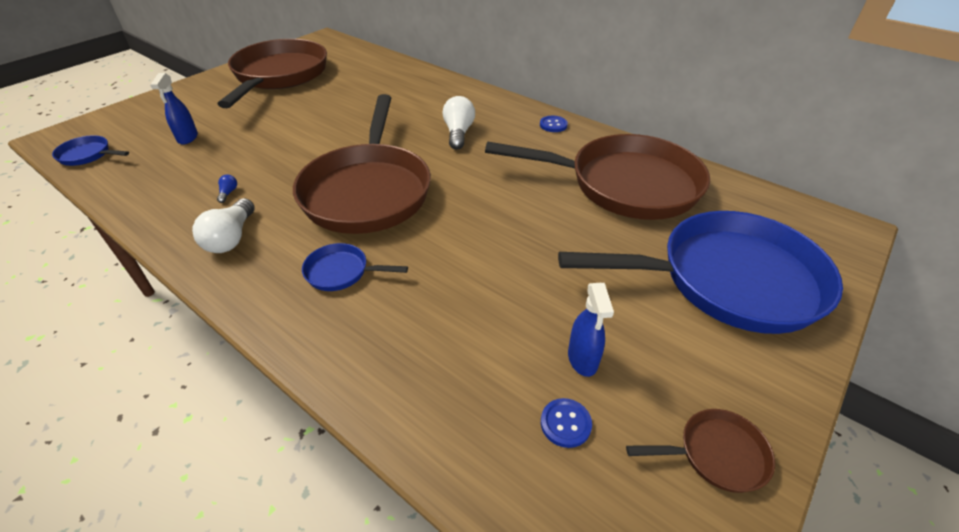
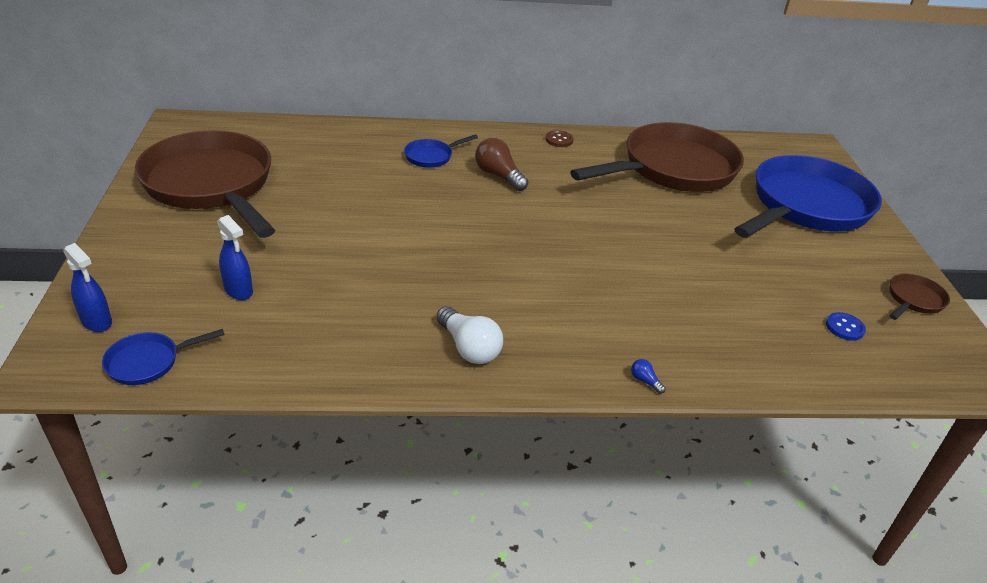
camera: 45 degrees left, 5 degrees down
(228, 193) = (392, 317): blue light bulb -> blue light bulb (645, 381)
(341, 272) = (597, 323): blue pan -> blue pan (431, 156)
(367, 191) = (510, 256): brown pan -> none
(458, 133) = (498, 176): white light bulb -> brown light bulb
(553, 125) = (559, 140): blue button -> brown button
(582, 359) = (805, 291): blue spray bottle -> blue spray bottle (97, 322)

